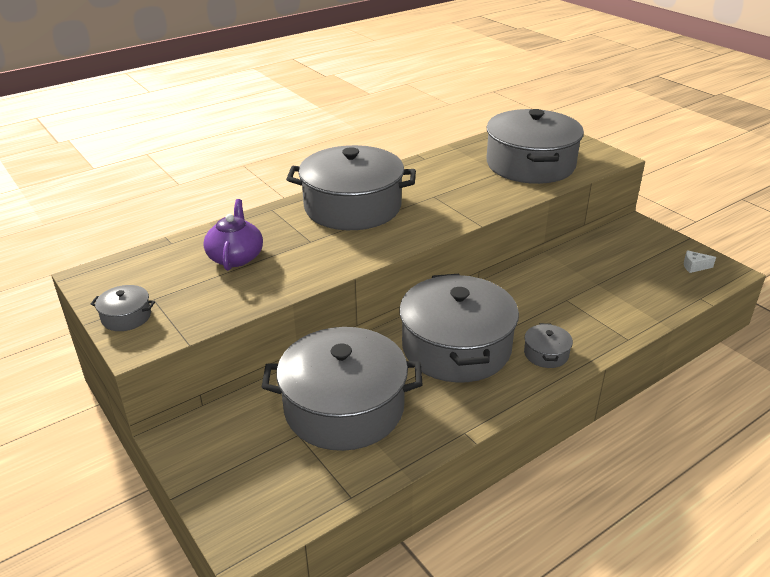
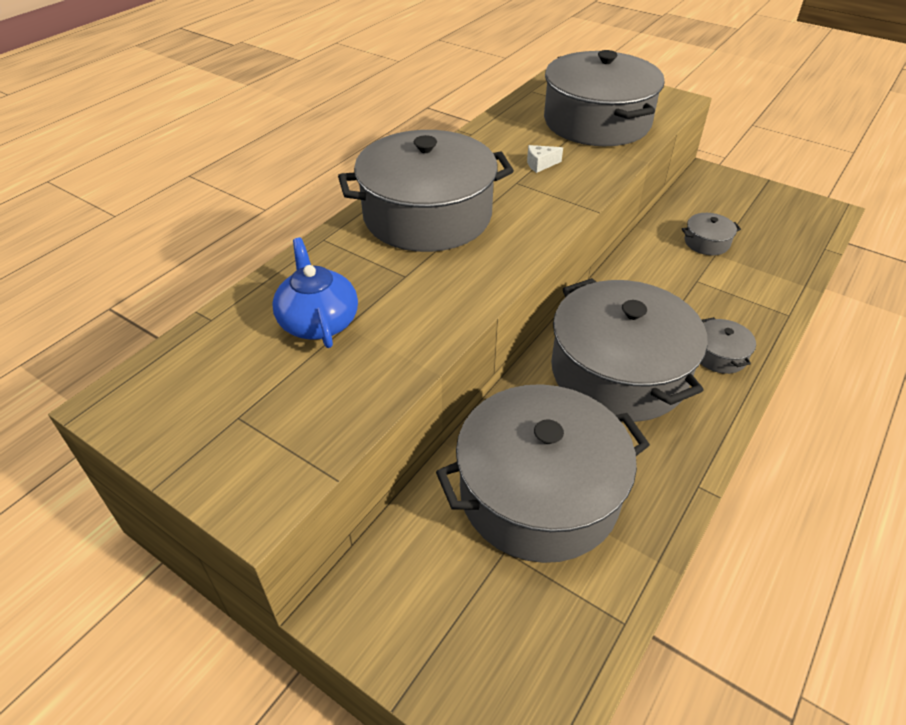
camera: 20 degrees left, 10 degrees up
(126, 317) = (213, 458): grey pot -> grey pot (706, 242)
(236, 257) = (318, 321): purple teapot -> blue teapot
(694, 267) = (795, 212): white cheese -> white cheese (540, 164)

